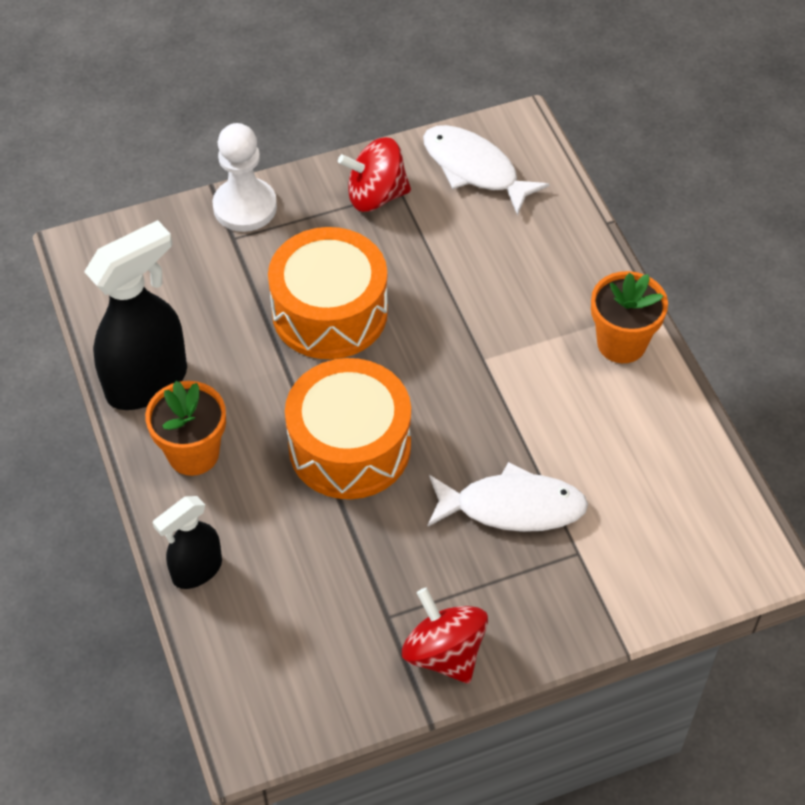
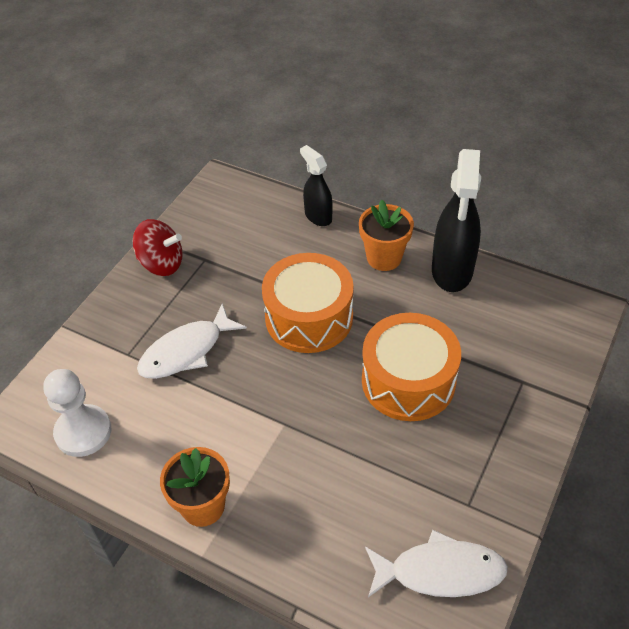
camera: 140 degrees right, 5 degrees down
(196, 570) = (318, 216): black spray bottle -> black spray bottle turned 45 degrees counterclockwise
(245, 207) = (545, 407): white pawn -> white pawn (83, 432)
(376, 195) = (479, 486): red spinning top -> none

